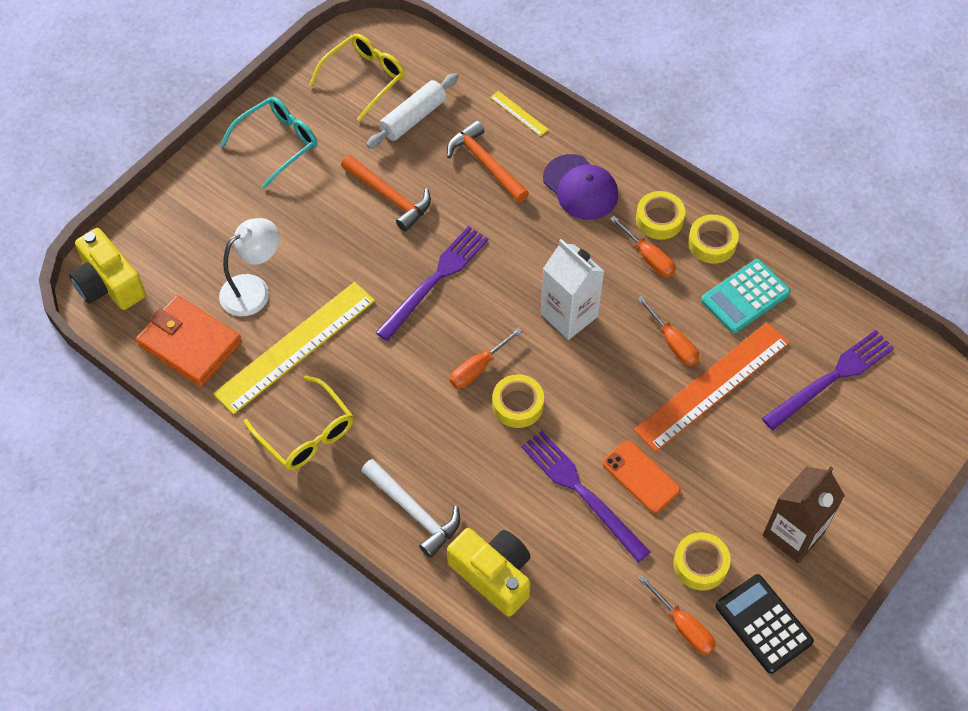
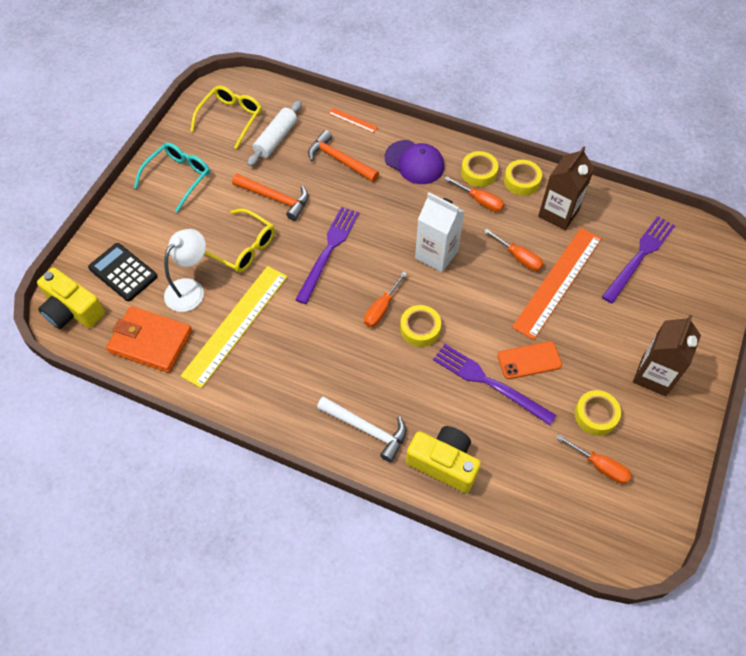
camera: 15 degrees left, 0 degrees up
(306, 433) = (263, 389): yellow glasses -> yellow glasses (242, 247)
(519, 113) = (353, 120): yellow ruler -> orange ruler
(641, 477) = (529, 360): orange phone -> orange phone turned 45 degrees counterclockwise
(745, 297) = (558, 213): turquoise calculator -> brown carton
(763, 624) = (657, 448): black calculator -> black calculator (123, 272)

